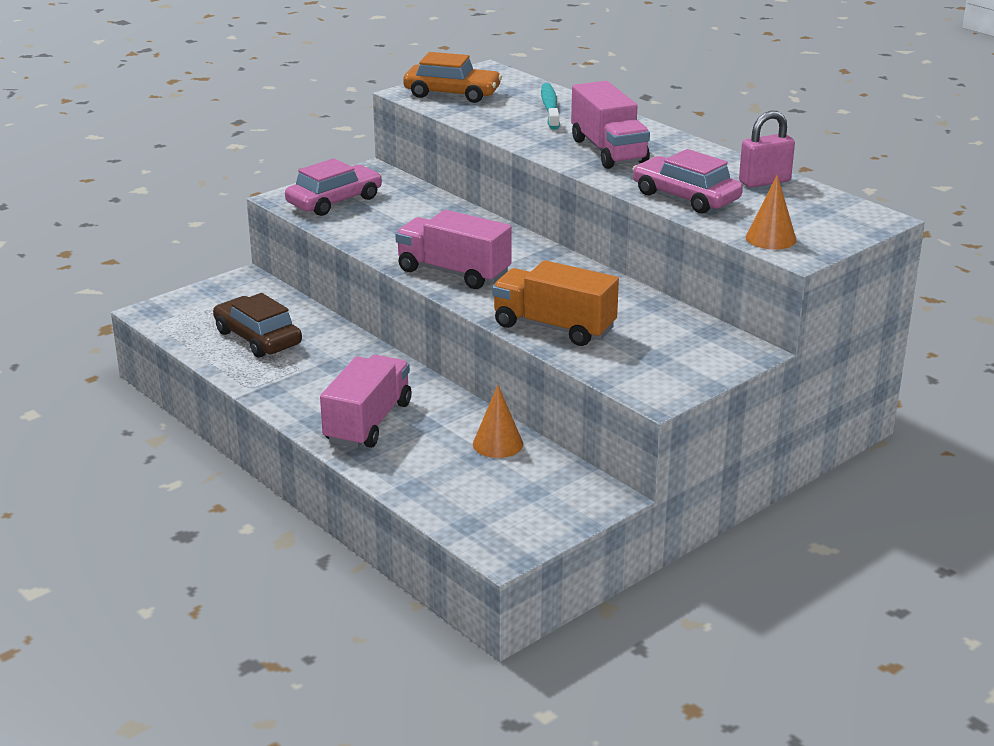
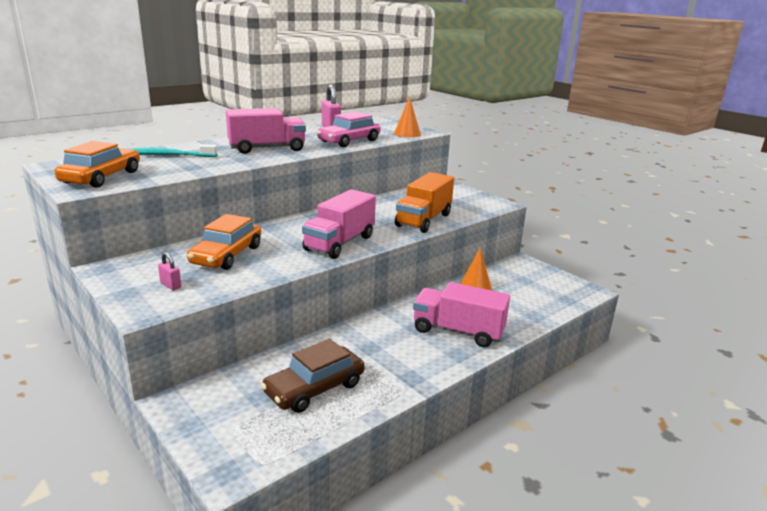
camera: 90 degrees left, 5 degrees down
(334, 201) = (171, 285): pink car -> pink padlock
(409, 216) = (226, 255): none -> orange car

